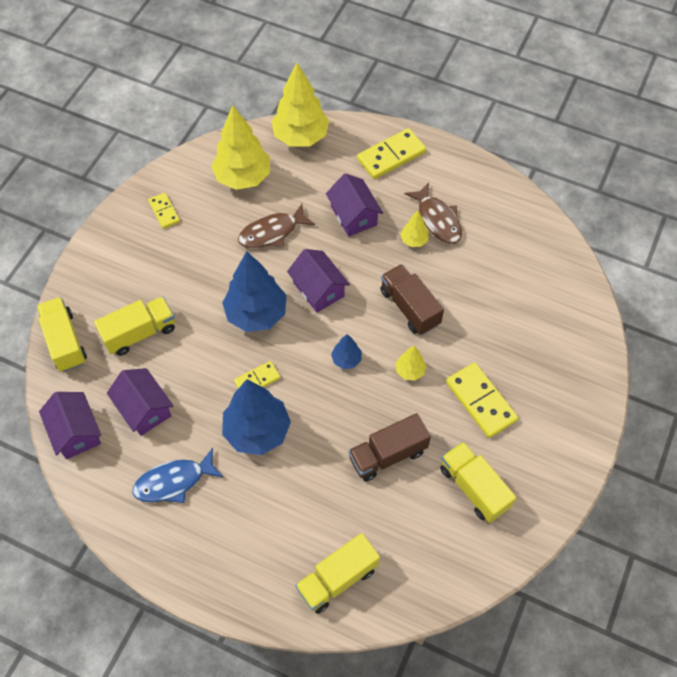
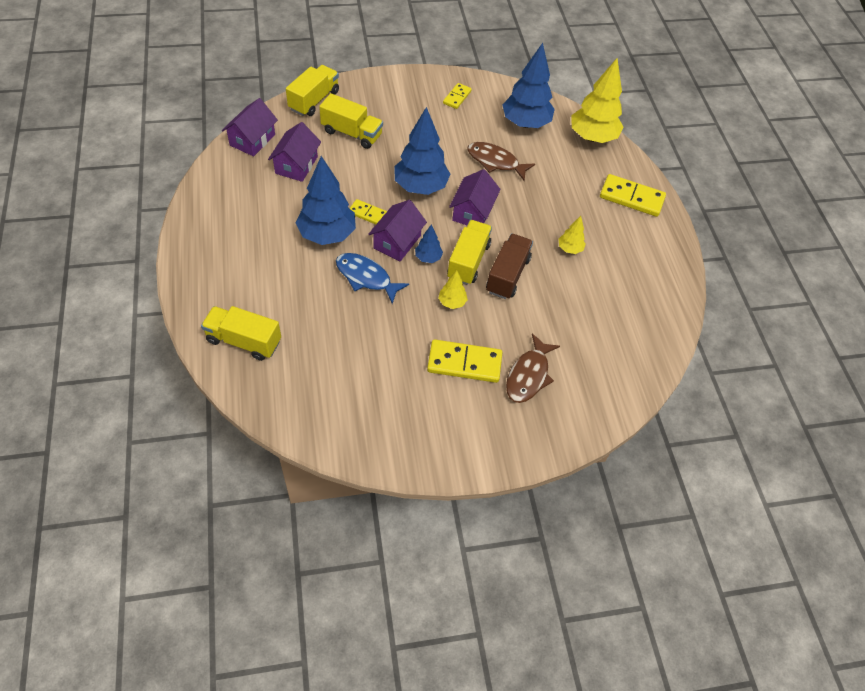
camera: 50 degrees right, 5 degrees down
(174, 481) = (253, 208): blue fish -> blue fish (366, 277)
(243, 177) = (525, 123): yellow tree -> blue tree
(353, 215) = (555, 201): purple house -> purple house (397, 242)
(387, 455) = (368, 323): brown truck -> none
(437, 219) = (603, 255): brown fish -> brown fish (528, 375)
(474, 488) = (383, 395): yellow truck -> yellow truck (468, 261)
(481, 401) = (464, 363): yellow domino -> yellow domino turned 75 degrees clockwise

